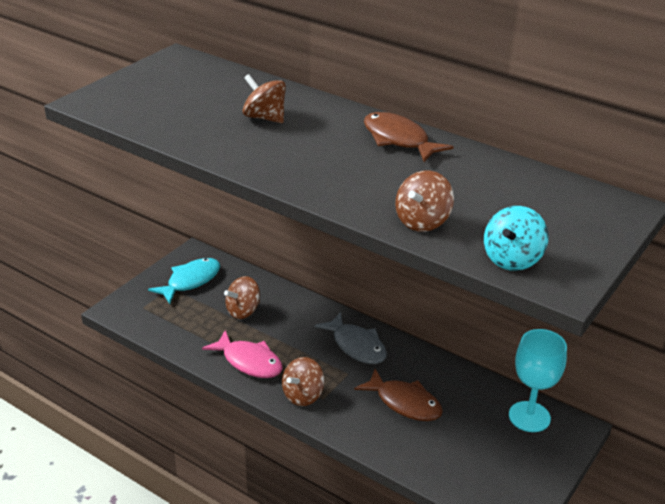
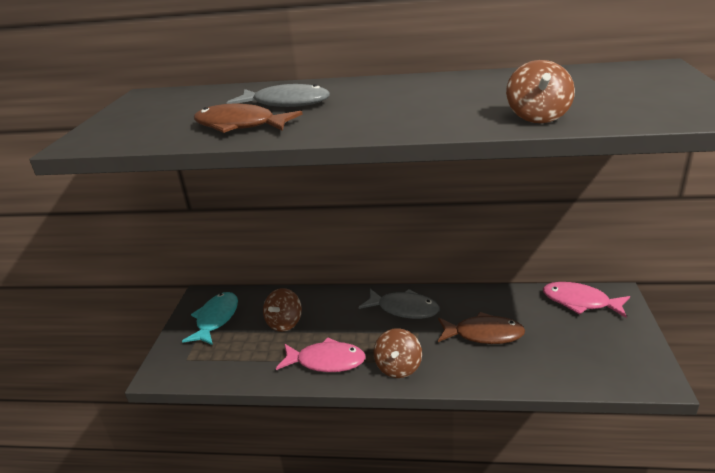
camera: 25 degrees left, 5 degrees down
(265, 118) = (286, 103): brown spinning top -> grey fish
(398, 140) = (425, 83): brown fish -> brown fish (240, 126)
(512, 259) = (652, 114): turquoise spinning top -> none
(529, 417) = (580, 302): turquoise goblet -> pink fish

